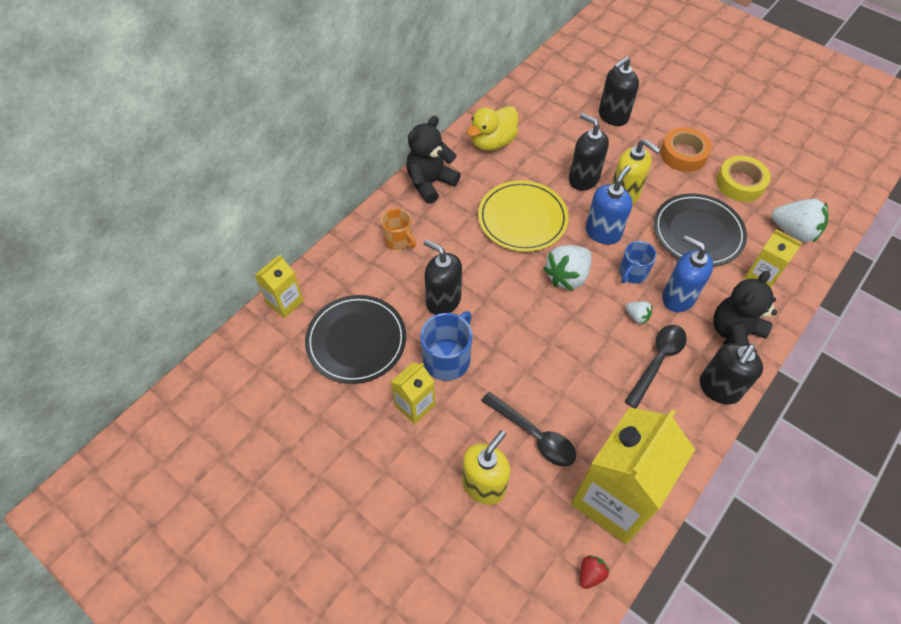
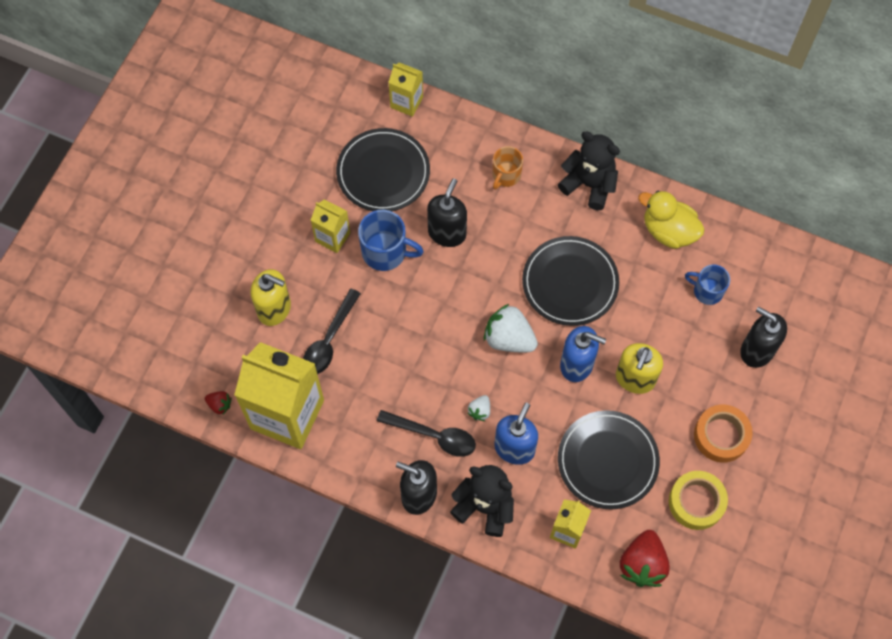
camera: 75 degrees right, 10 degrees up
(522, 218) = (570, 283): yellow plate -> black plate
(583, 179) = (646, 333): black soap dispenser -> none
(632, 273) = (532, 400): blue mug -> blue mug (707, 291)
(794, 231) = (642, 564): white strawberry -> red strawberry

